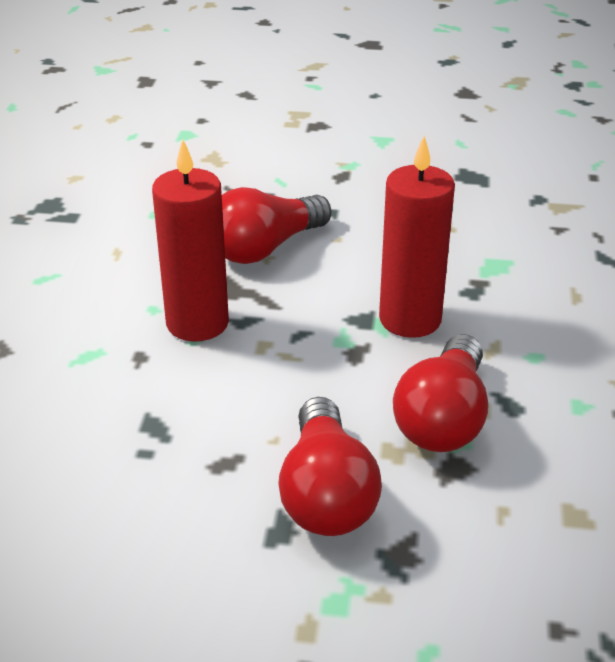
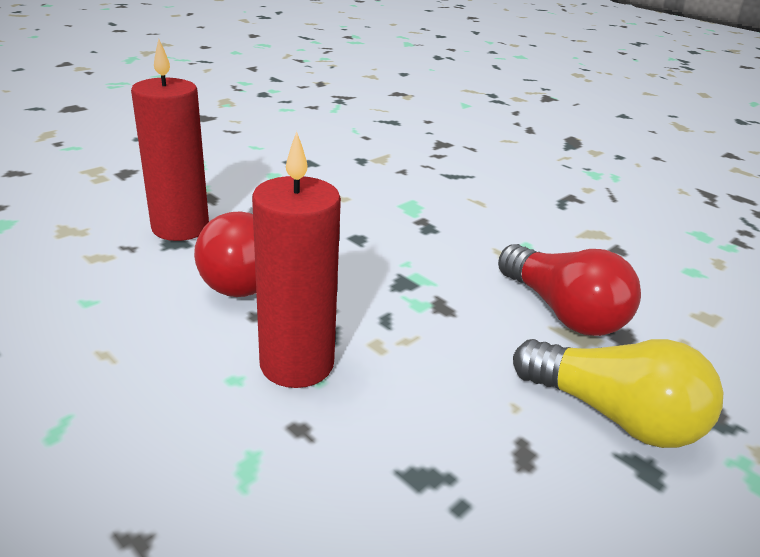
camera: 55 degrees left, 5 degrees down
(326, 494) = (613, 415): red light bulb -> yellow light bulb
(410, 319) = (430, 264): red candle -> red candle (180, 228)

